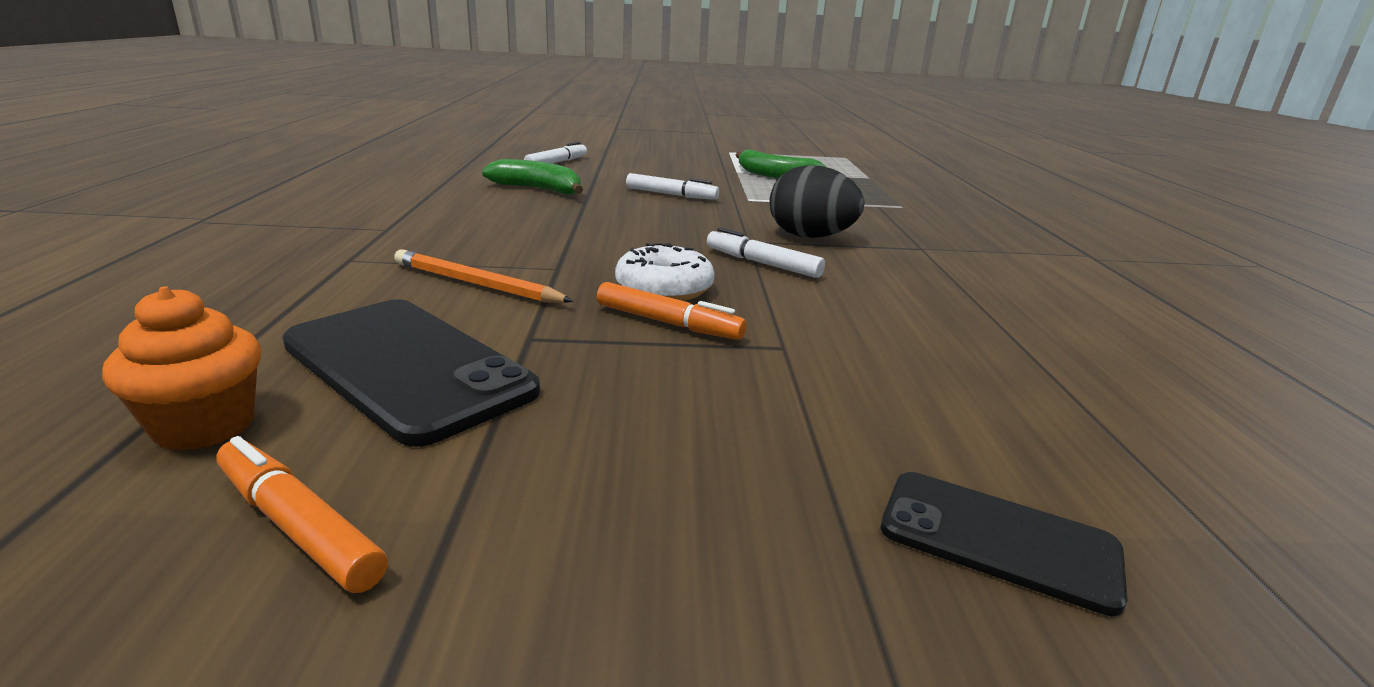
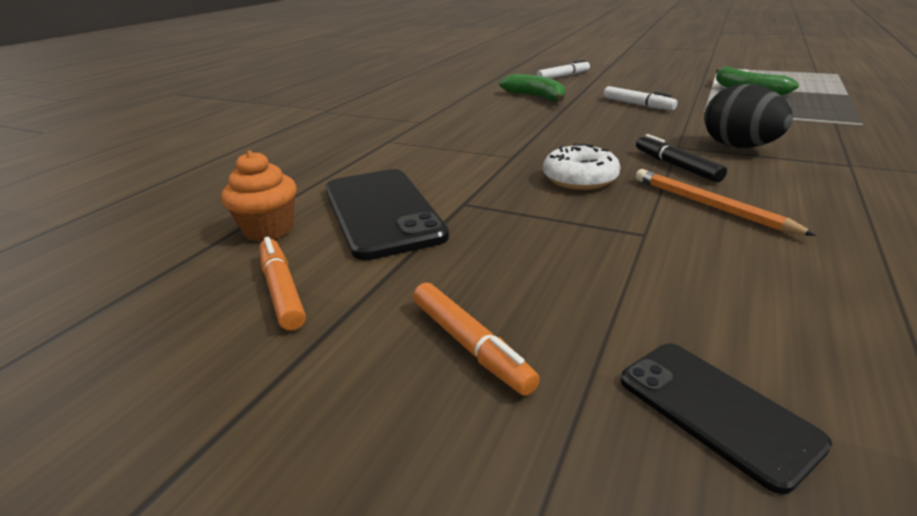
camera: 30 degrees right, 5 degrees up
(476, 284) = (452, 163): orange pencil -> orange pencil (710, 206)
(668, 323) = (565, 205): orange marker -> orange marker (470, 345)
(762, 263) = (676, 166): white marker -> black marker

